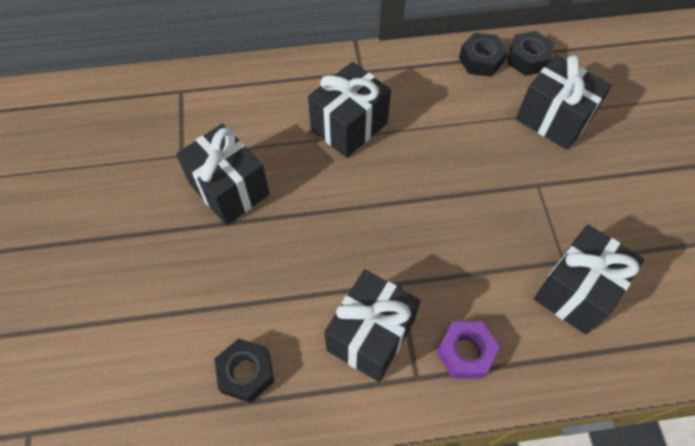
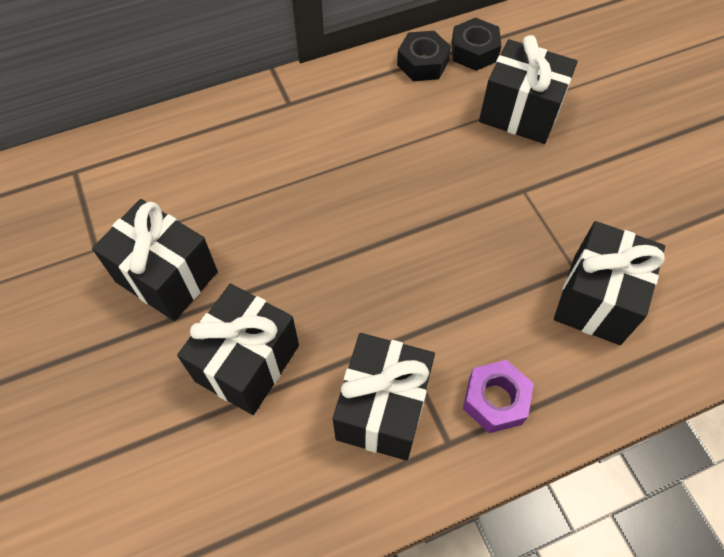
camera: 15 degrees left, 0 degrees up
(246, 373) = (246, 492): black nut -> none
(349, 126) = (292, 170): black gift -> black gift (247, 363)

